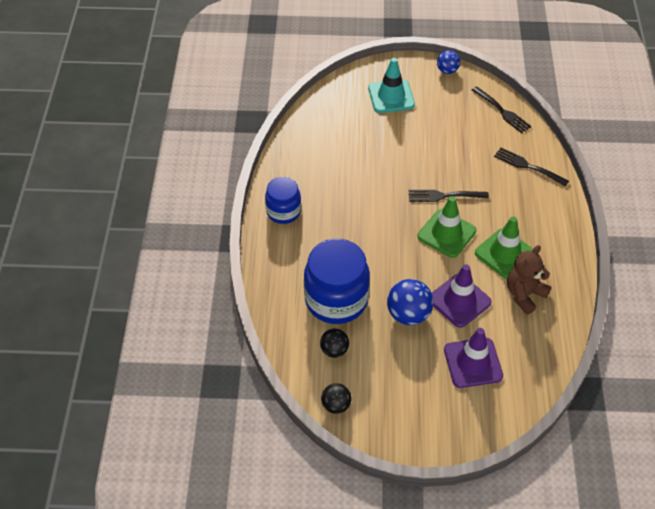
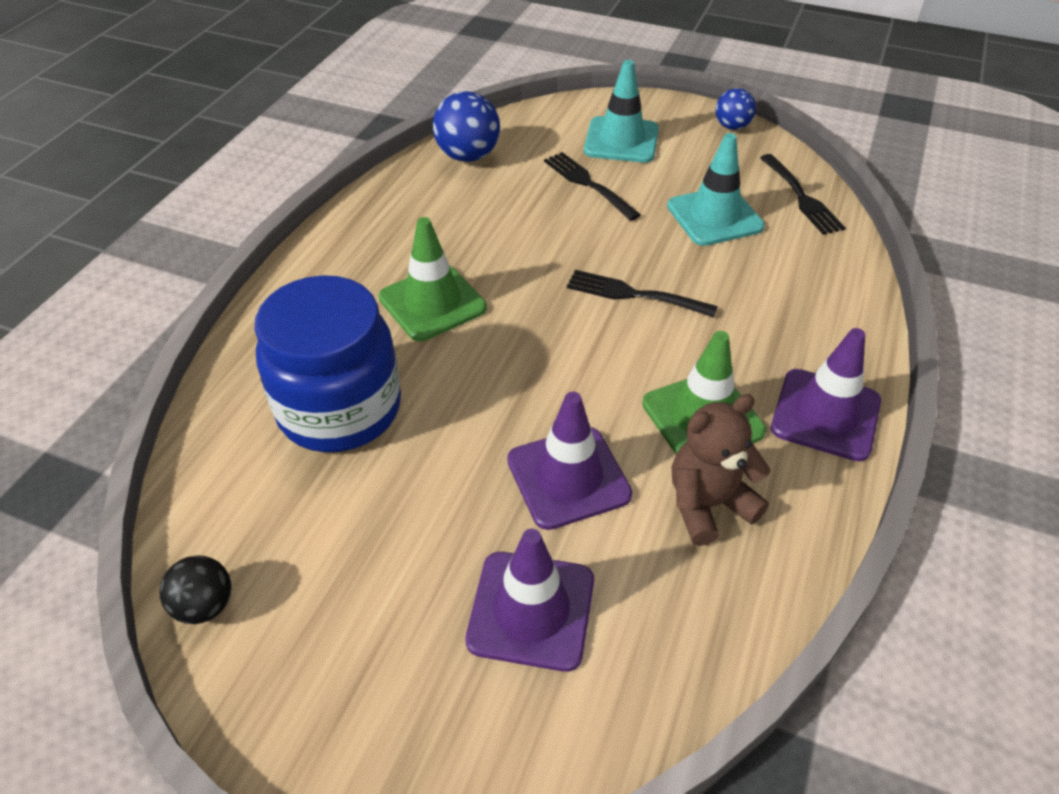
camera: 20 degrees right, 5 degrees down
(283, 211) = (347, 252): blue jar -> none
(334, 350) = (275, 497): black ball -> none
(408, 314) = (455, 473): blue ball -> blue ball (468, 156)
(446, 233) = (606, 354): green traffic cone -> green traffic cone (432, 303)
(463, 136) = (714, 216): none -> turquoise traffic cone
(528, 166) = (813, 286): black fork -> black fork (588, 184)
(558, 236) = (825, 414): none -> purple traffic cone

